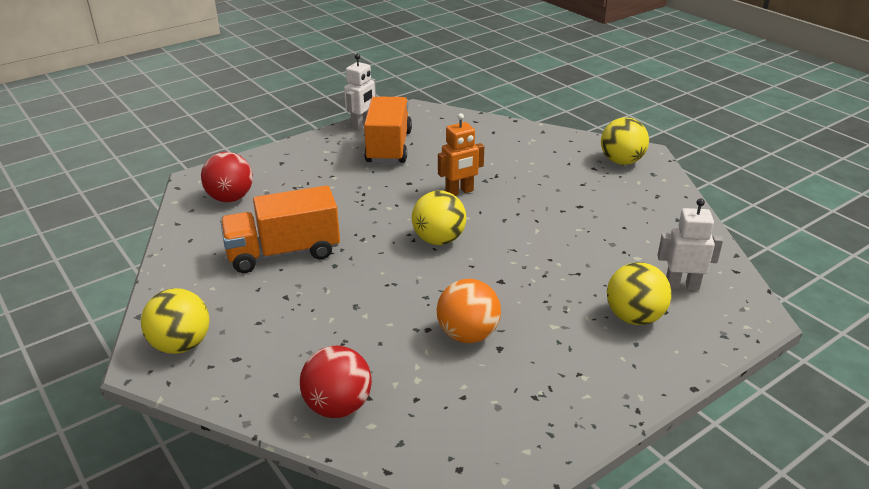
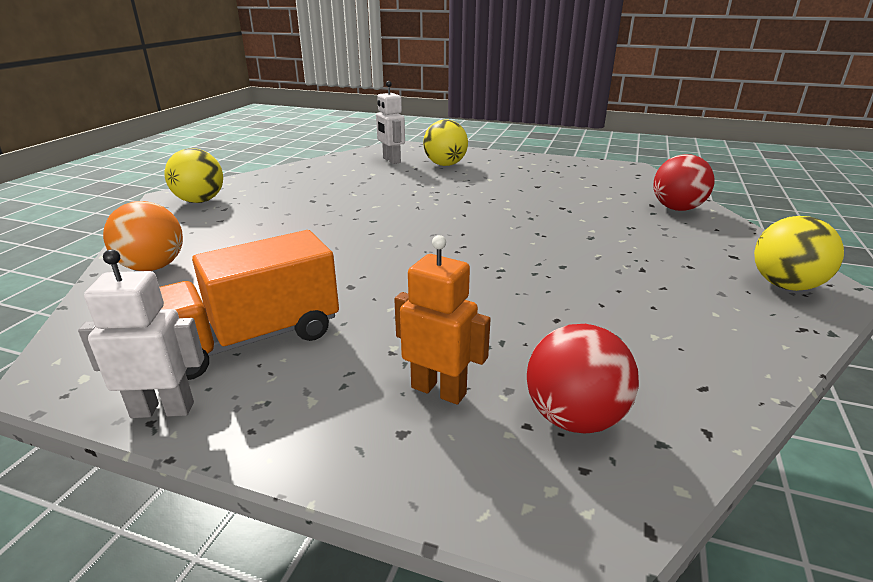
camera: 125 degrees left, 5 degrees down
(283, 253) = (596, 301): orange truck -> none
(439, 240) = (447, 235): yellow ball -> none
(459, 192) = (342, 251): orange robot -> orange robot (439, 390)
(468, 335) = (543, 195): orange ball -> orange ball (153, 267)

